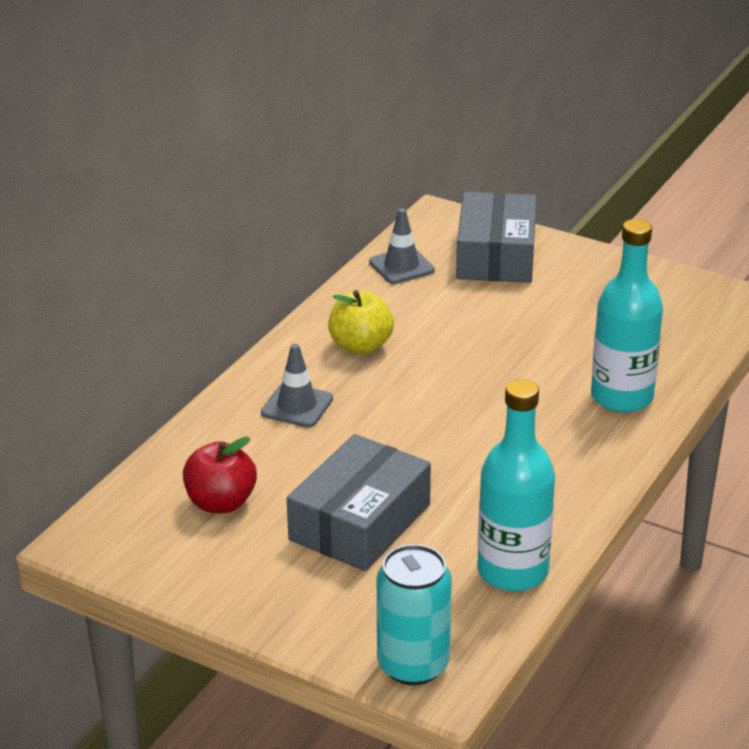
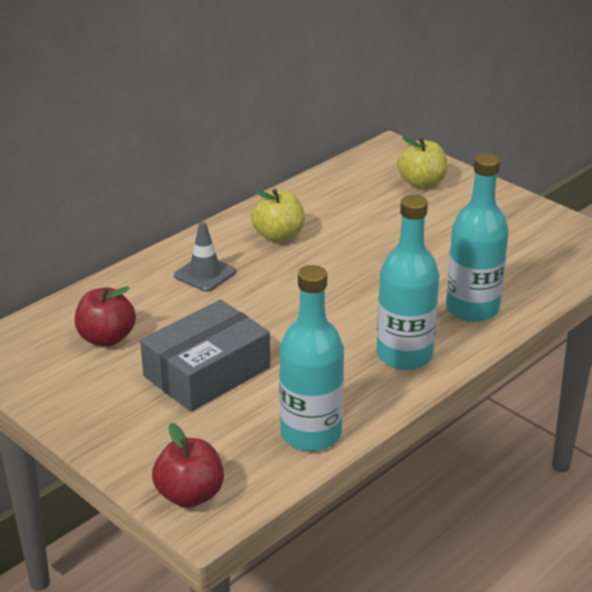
camera: 15 degrees right, 0 degrees up
(401, 266) = (342, 181): grey traffic cone -> none
(413, 665) = (190, 495): turquoise can -> red apple
(496, 255) = (421, 183): grey box -> yellow apple
(572, 464) = (404, 355): none -> turquoise bottle

